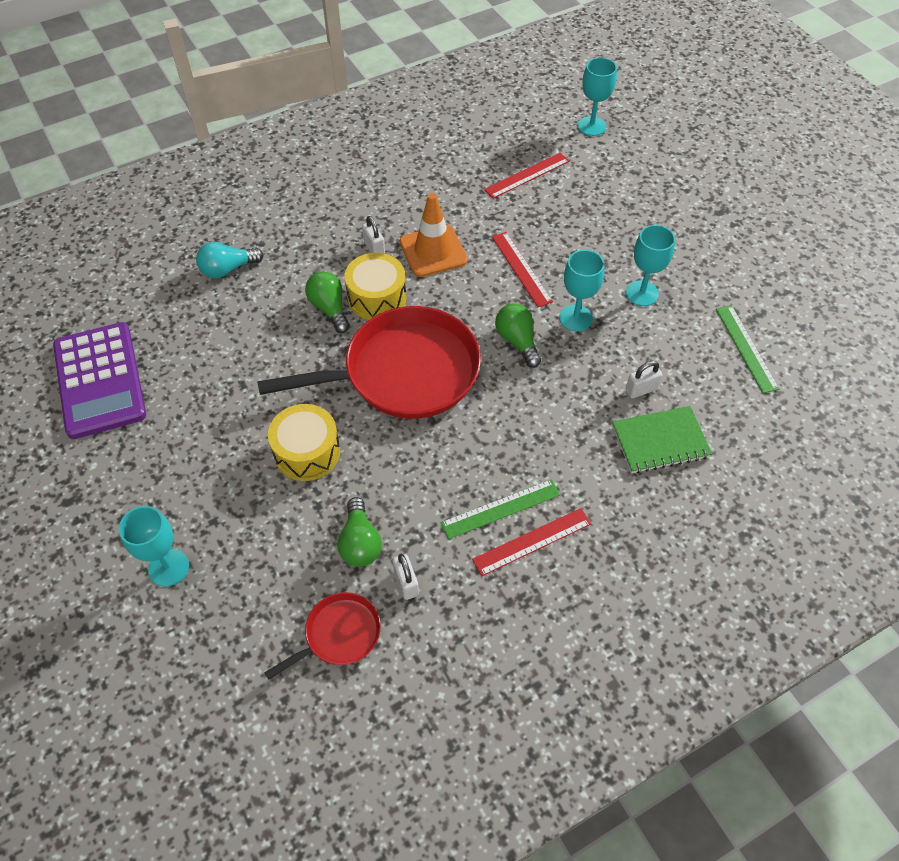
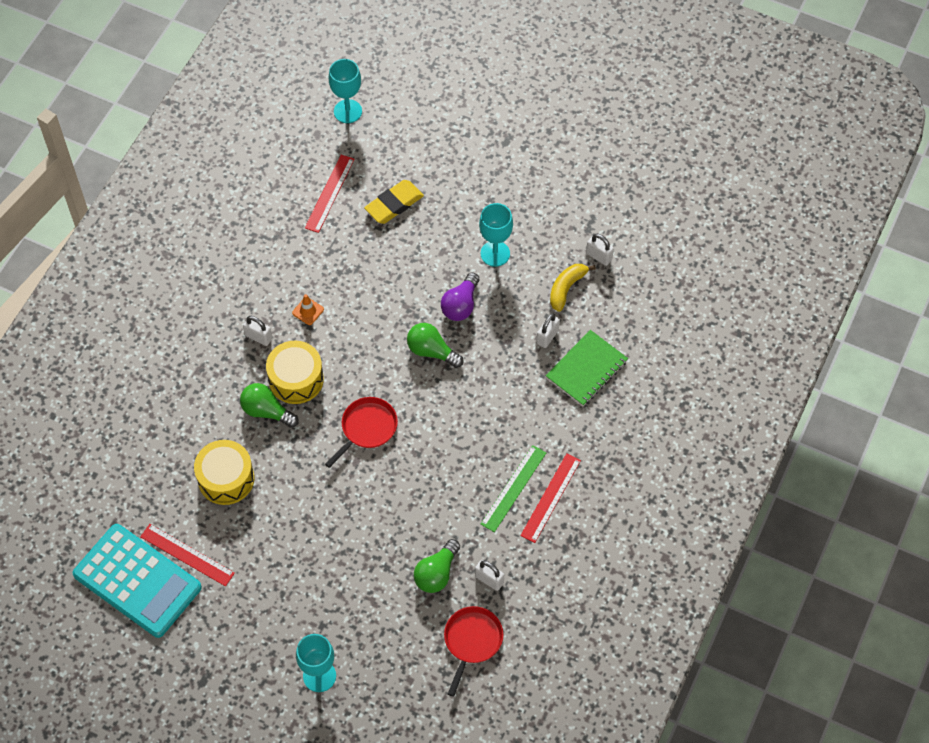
camera: 35 degrees left, 5 degrees up
(99, 380) = (137, 581): purple calculator -> turquoise calculator
(228, 269) = (153, 427): turquoise light bulb -> none
(307, 452) = (346, 534): yellow drum -> yellow drum (226, 479)
(360, 542) = (436, 573): green light bulb -> green light bulb turned 75 degrees clockwise
(404, 372) = (367, 428): red pan -> red pan, size x0.47
(433, 251) = (308, 311): orange traffic cone -> orange traffic cone, size x0.46
(521, 269) = (389, 286): red ruler -> red ruler (187, 555)
(575, 318) = (460, 305): turquoise goblet -> purple light bulb
(577, 210) = (394, 204): none -> yellow eraser
(692, 358) = (566, 288): none -> yellow banana
(746, 348) = (599, 256): green ruler -> white padlock

